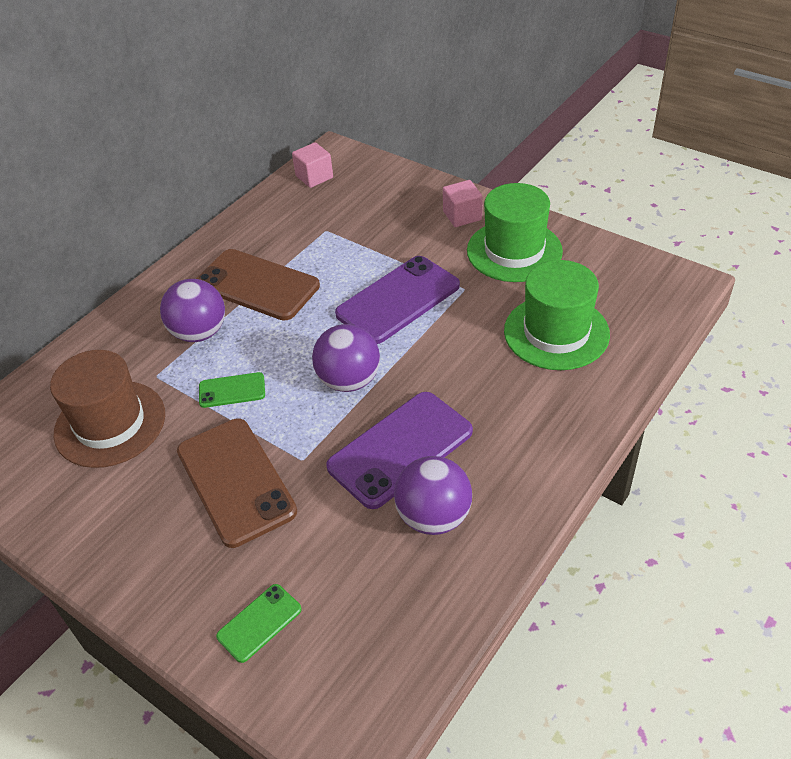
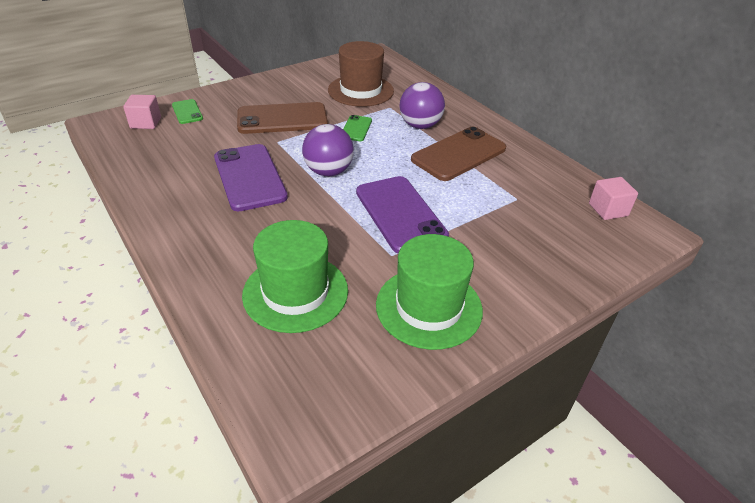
camera: 105 degrees right, 5 degrees down
(433, 517) = (186, 176): purple ball -> none
(462, 216) = (506, 288): pink cube -> pink cube (145, 123)

